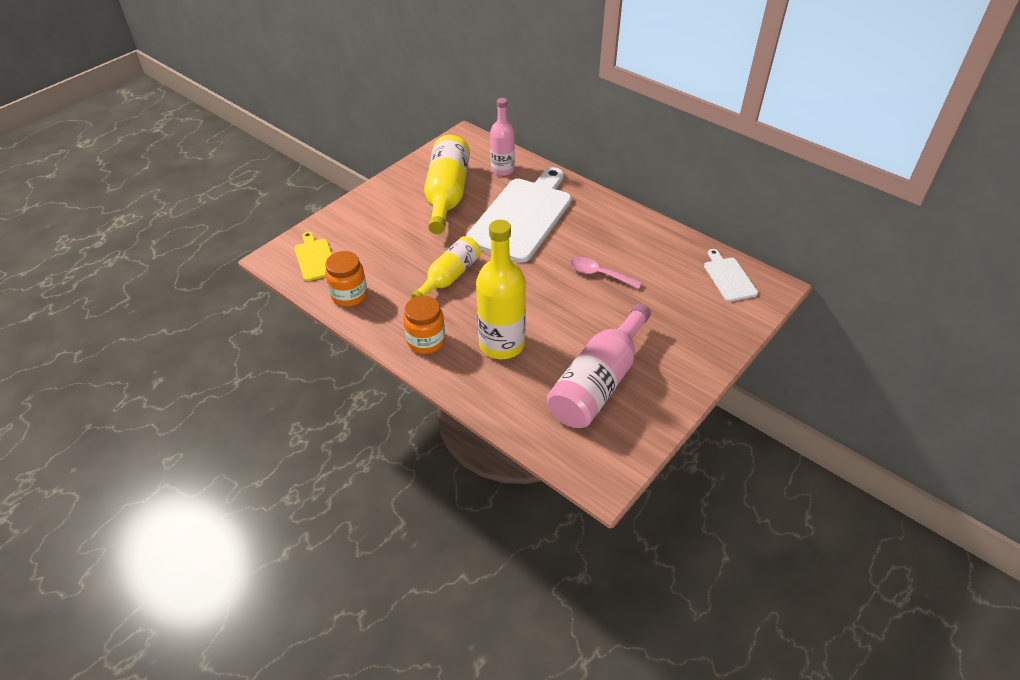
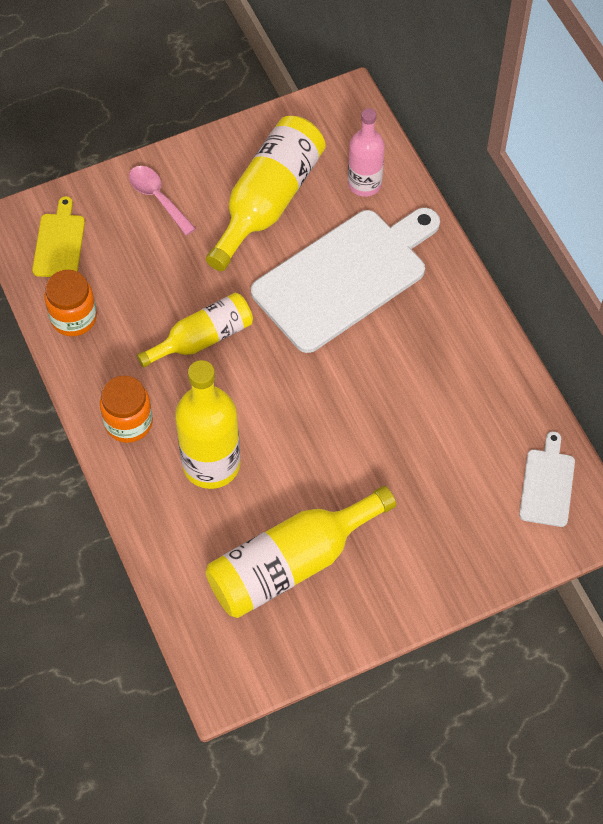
camera: 25 degrees right, 15 degrees up
(598, 382) = (291, 563): pink bottle -> yellow bottle
(599, 274) = (386, 410): pink spoon -> pink spoon (157, 198)

